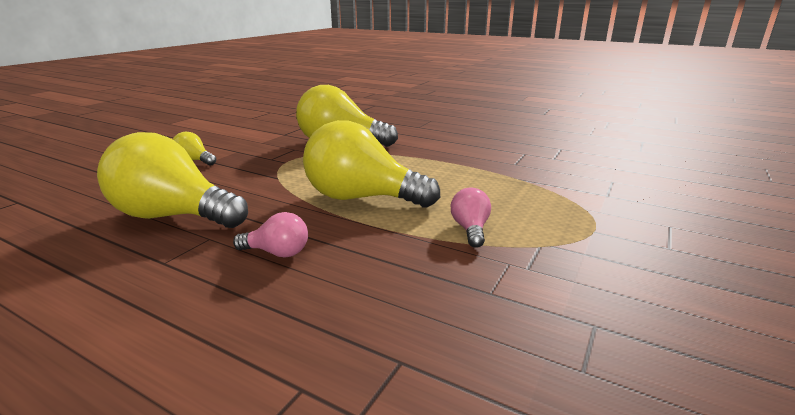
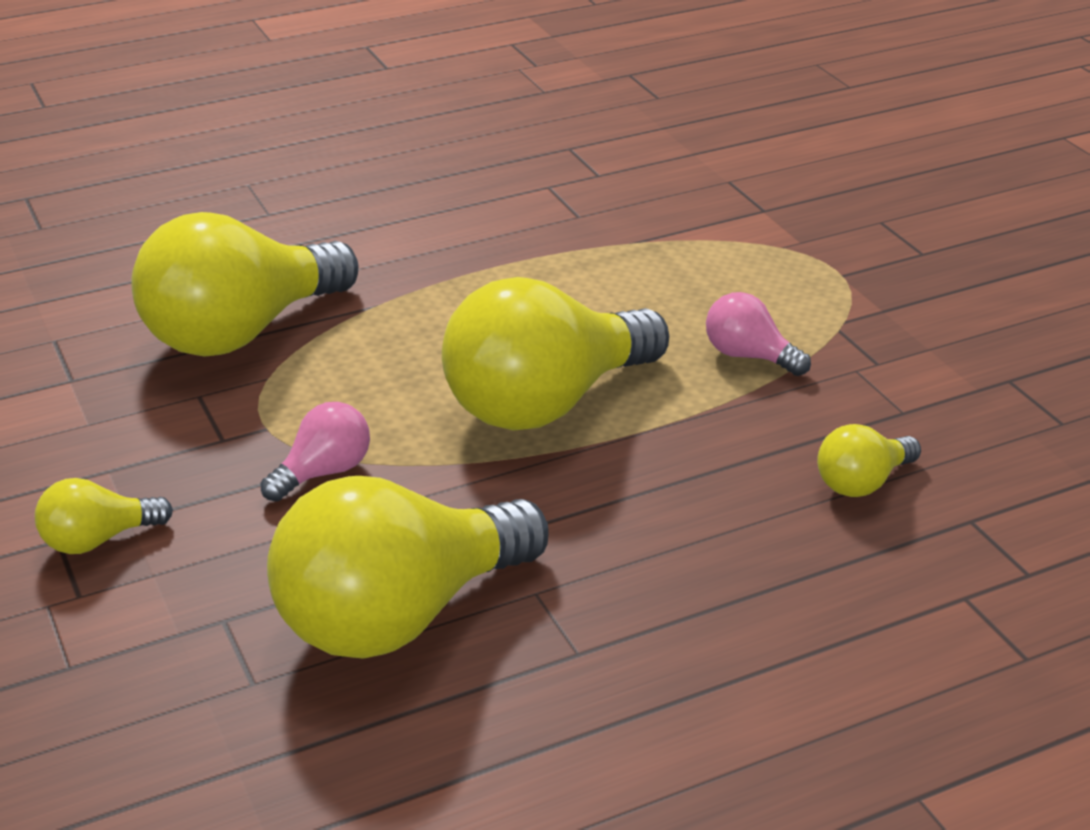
camera: 55 degrees left, 10 degrees up
(277, 253) = (654, 537): pink light bulb -> pink light bulb (323, 473)
(394, 300) = (862, 482): none -> yellow light bulb

